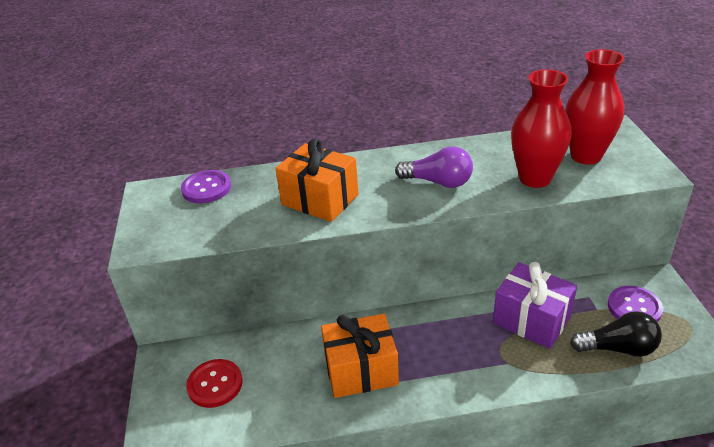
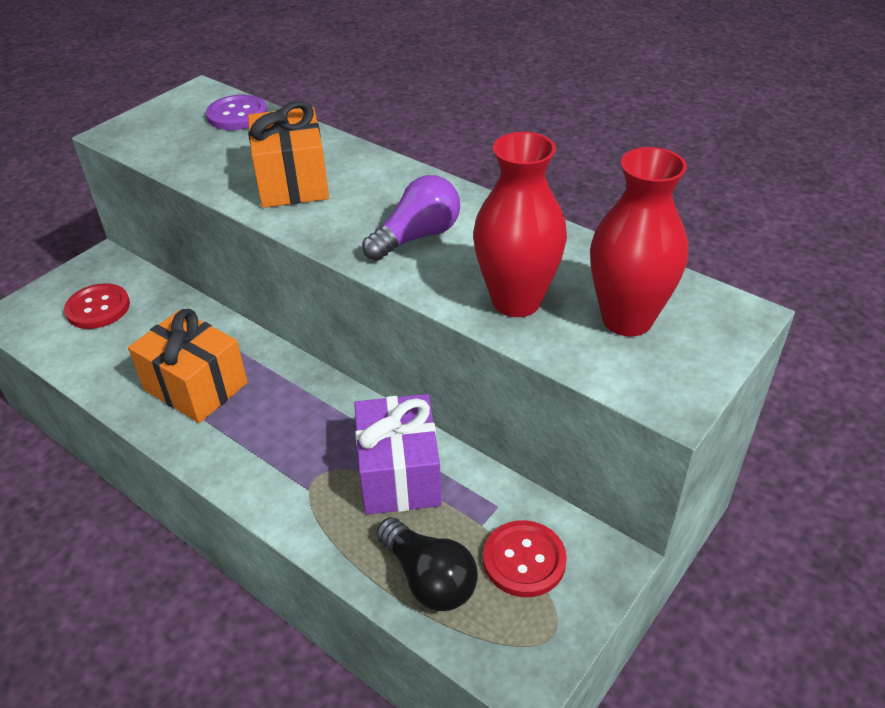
camera: 45 degrees right, 5 degrees up
(438, 182) = (417, 237): purple light bulb -> purple light bulb turned 105 degrees counterclockwise
(634, 307) = (524, 560): purple button -> red button

